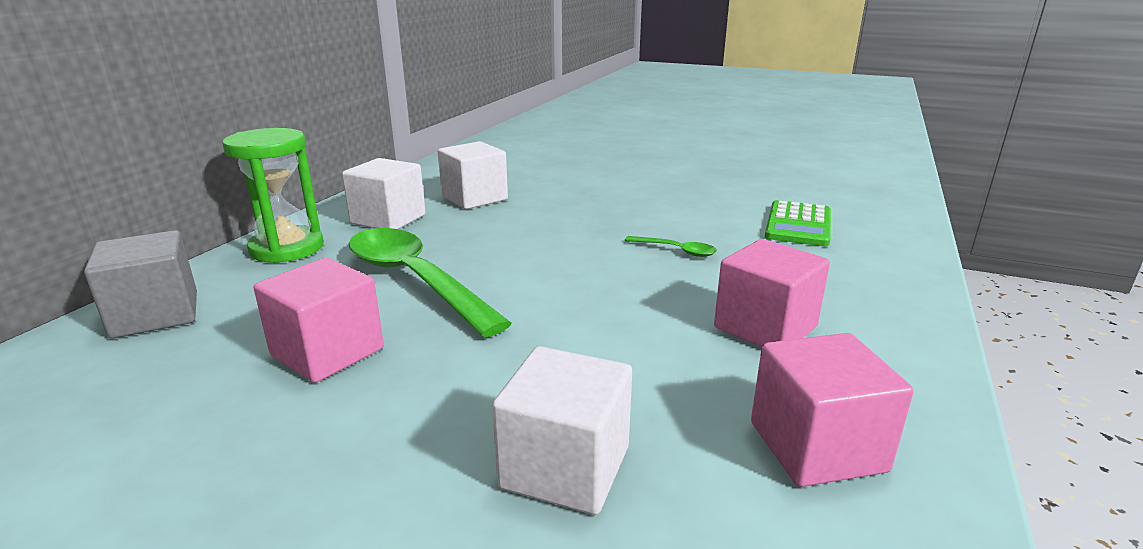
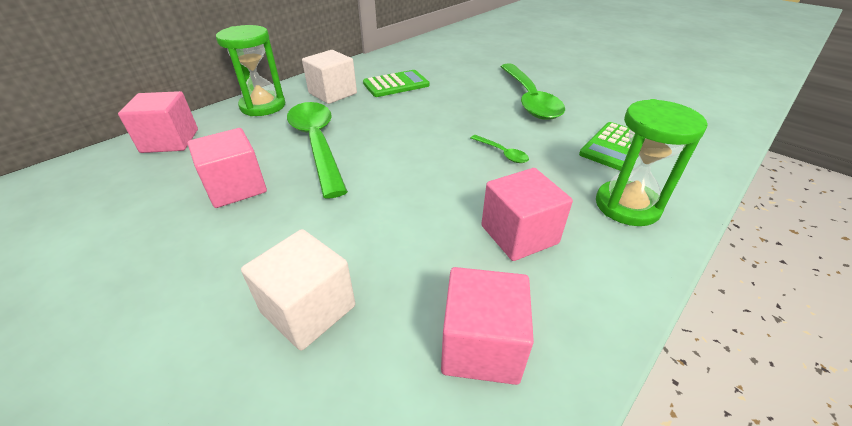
camera: 20 degrees right, 15 degrees up
(155, 315) = (170, 141): grey cube -> pink cube
(474, 198) = (396, 84): white cube -> green calculator
(662, 192) = (529, 99): none -> green spoon
(857, 277) = (627, 206): none -> green hourglass

